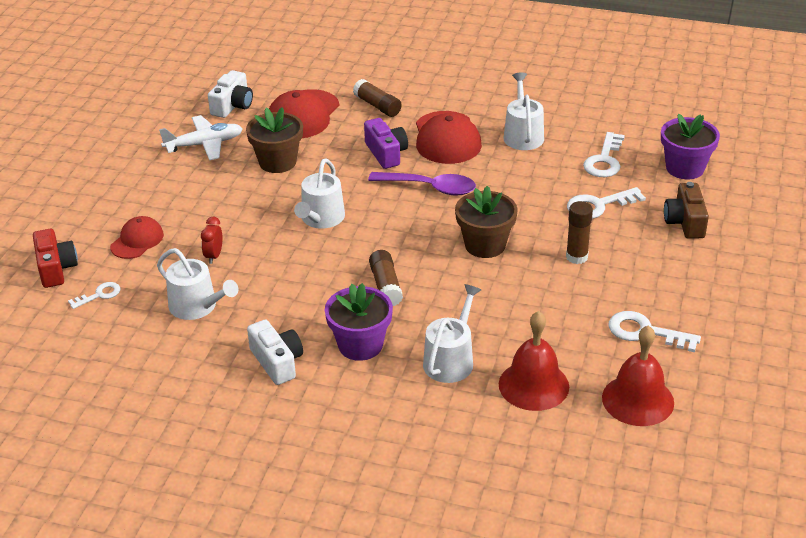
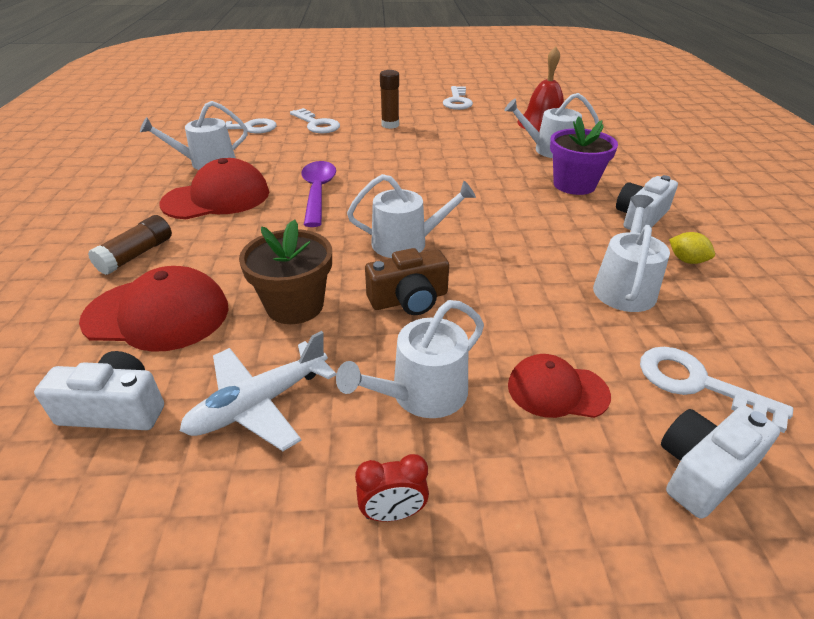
camera: 110 degrees left, 0 degrees up
(56, 268) = (703, 471): red camera -> white camera
(99, 295) = (697, 384): white key -> white key, size x1.66
(171, 194) = (421, 394): none -> white watering can
(202, 356) = (686, 260): none -> yellow lemon
(204, 144) = (259, 404): white plane -> white plane turned 90 degrees counterclockwise
(214, 256) = (529, 302): red clock -> red clock (393, 513)
(386, 153) = (255, 228): purple camera -> none
(386, 286) = (488, 188): brown glue stick -> none
(485, 245) = (397, 156): brown flower pot -> none
(638, 400) = (522, 98): red bell -> none
(685, 168) = (253, 104): purple flower pot -> none
(685, 222) = (326, 99): brown camera -> brown camera (409, 299)

